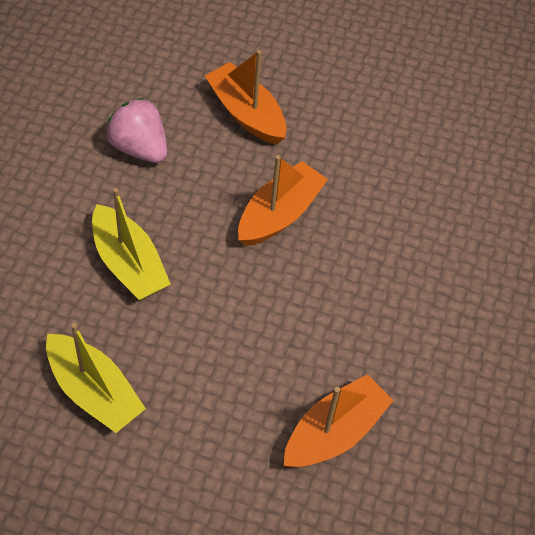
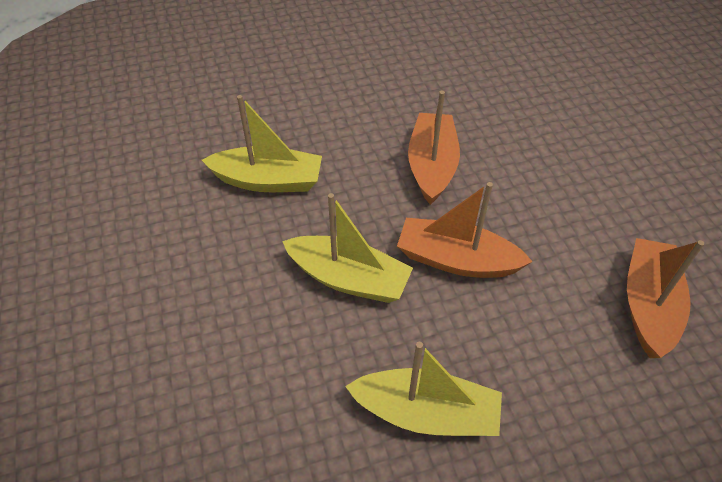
camera: 30 degrees left, 5 degrees down
(139, 148) = (268, 180): pink strawberry -> yellow boat
(246, 113) = (332, 109): orange boat -> orange boat (456, 260)

